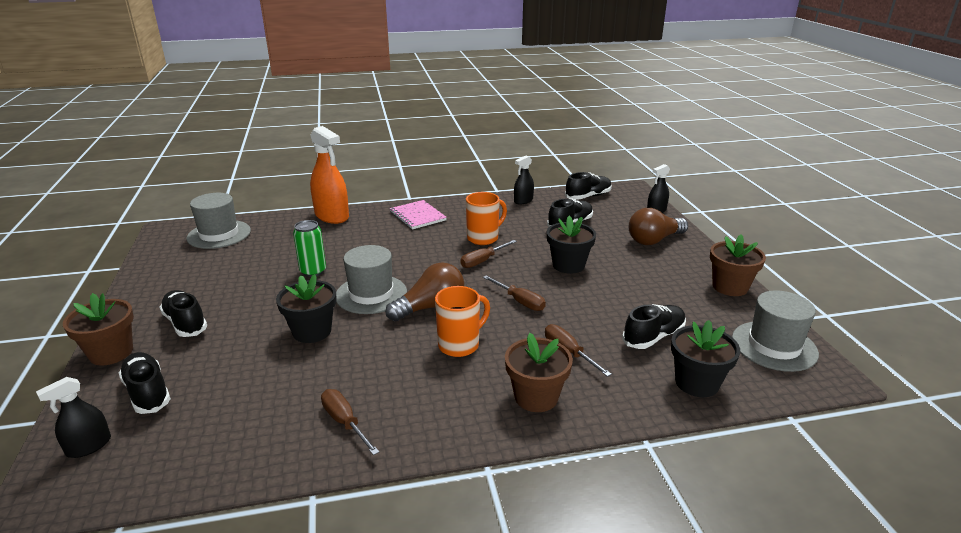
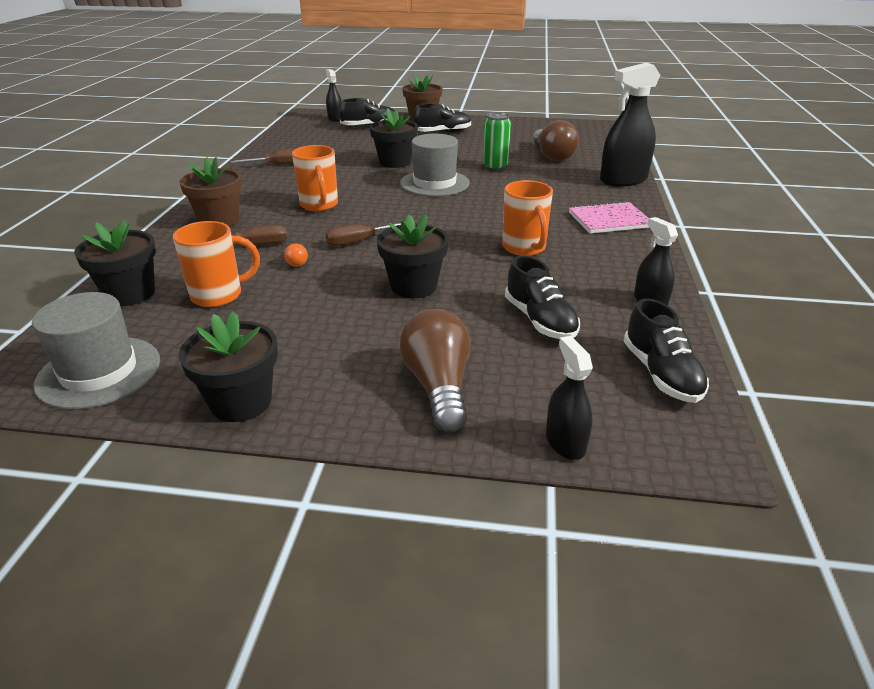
camera: 110 degrees right, 5 degrees up
(219, 234) = (593, 140): grey hat -> none
(332, 216) = (623, 180): orange spray bottle -> black spray bottle
(430, 307) = (390, 202): brown light bulb -> brown light bulb (552, 156)
(483, 261) = (463, 238): brown screwdriver -> none
(576, 320) = (296, 262): none -> orange light bulb
(653, 337) = (219, 295): black shoe -> orange mug
(730, 287) = (241, 402): brown flower pot -> black flower pot

